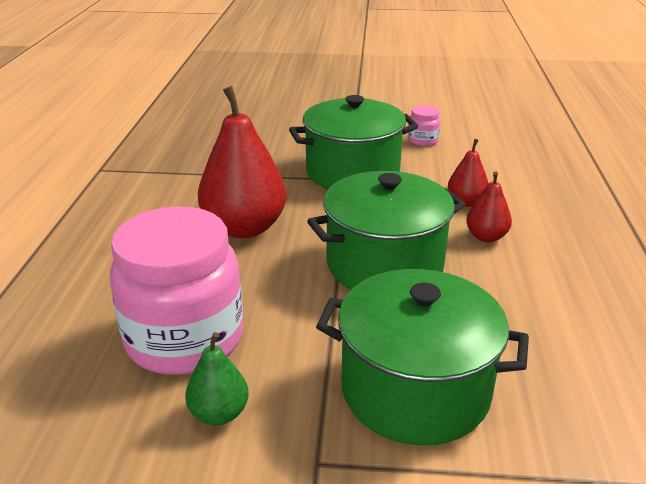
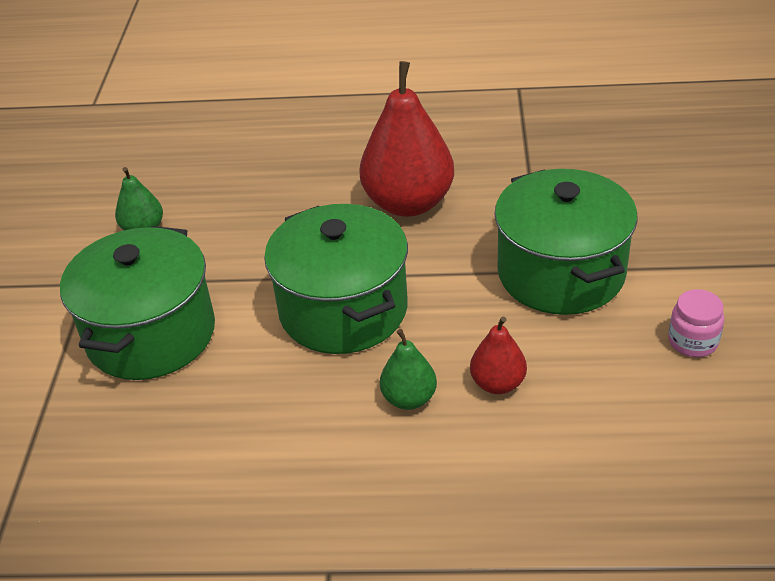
camera: 90 degrees right, 10 degrees up
(185, 339) = (230, 197): pink jar -> none
(486, 237) = (409, 398): red pear -> green pear

